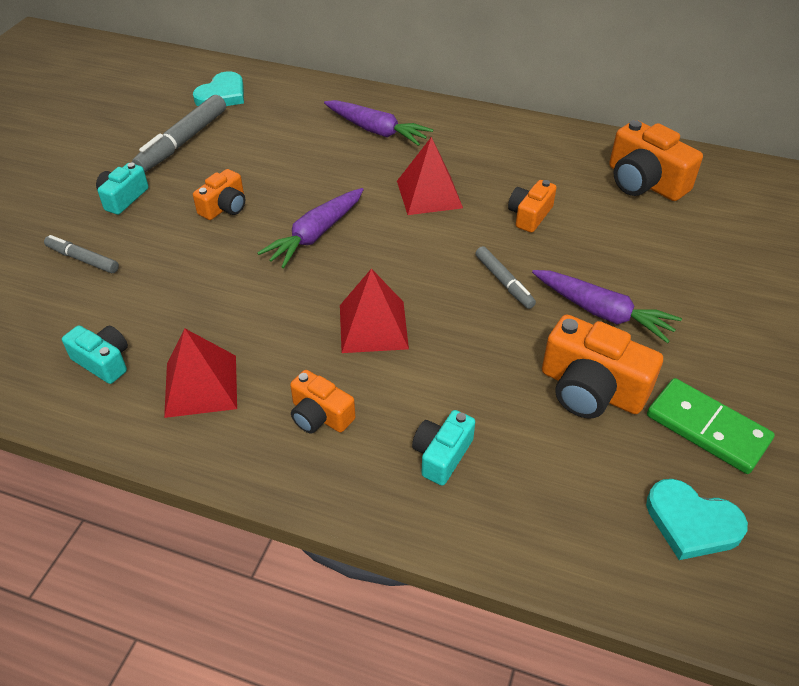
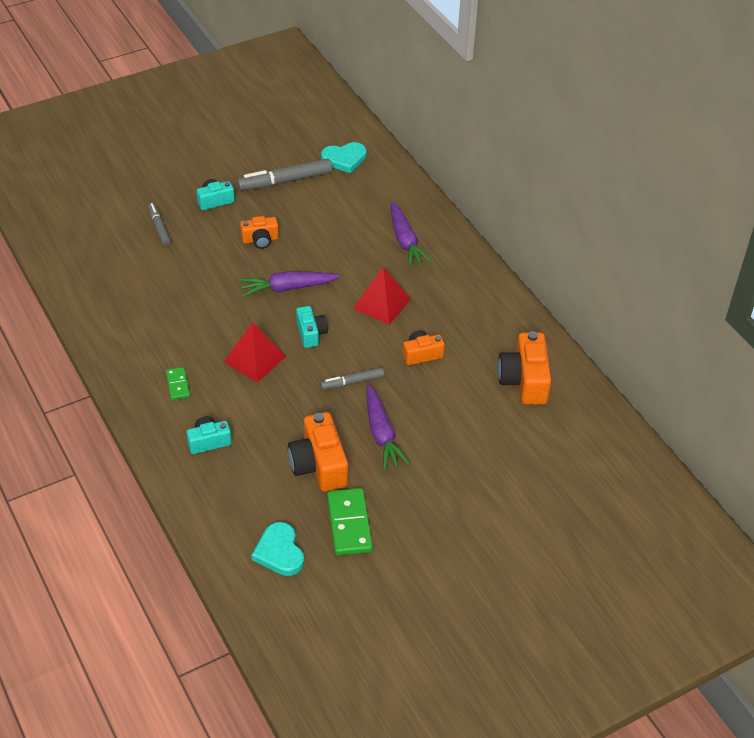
camera: 40 degrees right, 0 degrees up
(103, 362) = (114, 291): turquoise camera -> turquoise camera (311, 333)
(201, 385) = (143, 333): red pyramid -> none
(320, 415) = (178, 385): orange camera -> green domino
(504, 282) = (352, 382): grey marker -> grey marker turned 60 degrees clockwise

